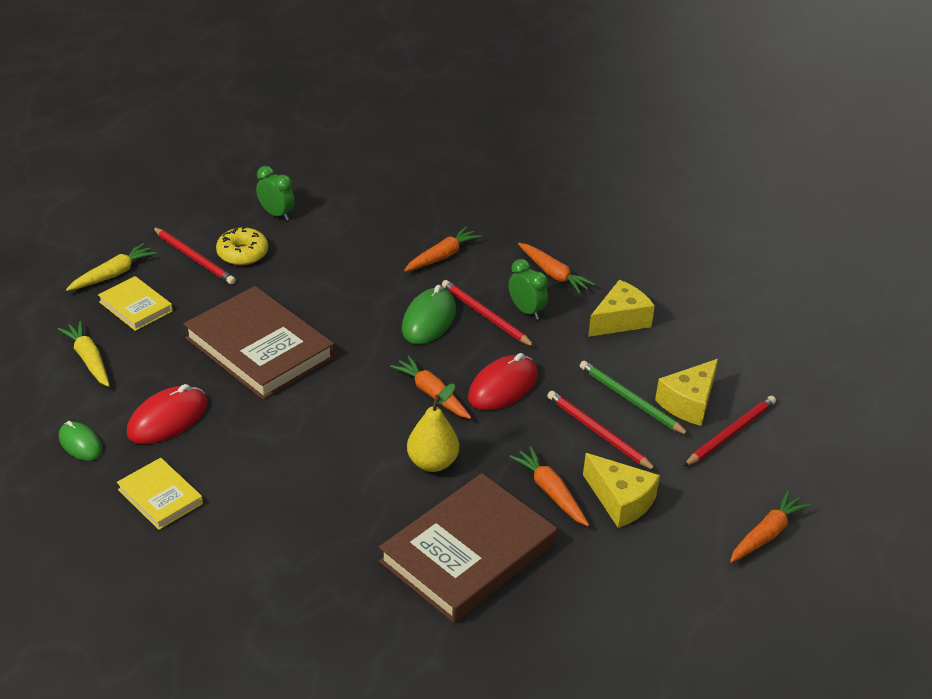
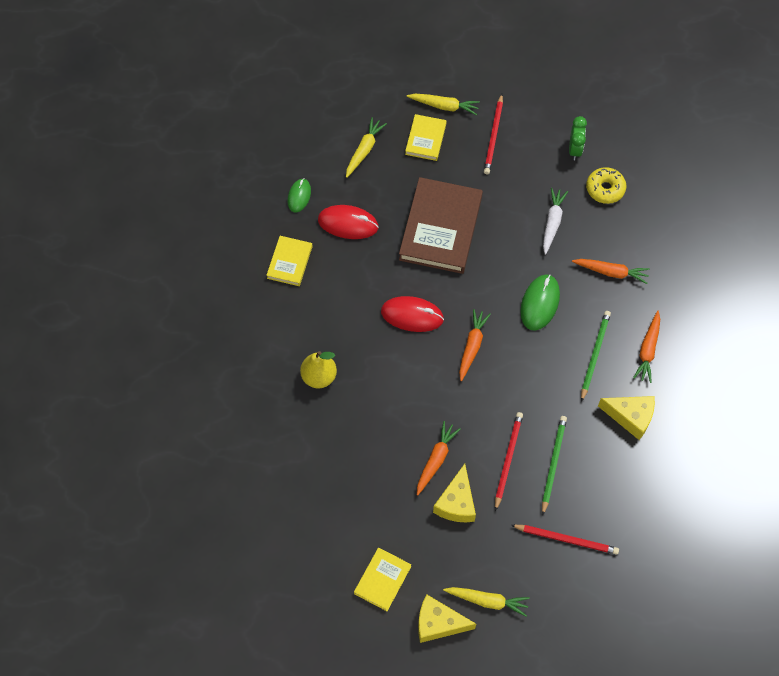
camera: 60 degrees right, 25 degrees up
(242, 253) = (519, 159): yellow donut -> yellow donut (605, 189)
(343, 267) = (552, 222): none -> white carrot
(429, 320) = (539, 303): green mouse -> green mouse turned 60 degrees counterclockwise
(432, 462) = (414, 381): yellow pear -> yellow pear (319, 376)
(468, 553) = (357, 442): brown book -> none
(485, 315) = (570, 333): red pencil -> none
(502, 387) = (509, 382): red mouse -> red mouse (412, 315)
(526, 311) = (594, 355): green clock -> green pencil
(677, 620) = (382, 580): none -> yellow book
(689, 403) = (577, 500): yellow cheese -> yellow cheese (438, 623)
(766, 534) = (487, 601): orange carrot -> yellow carrot

